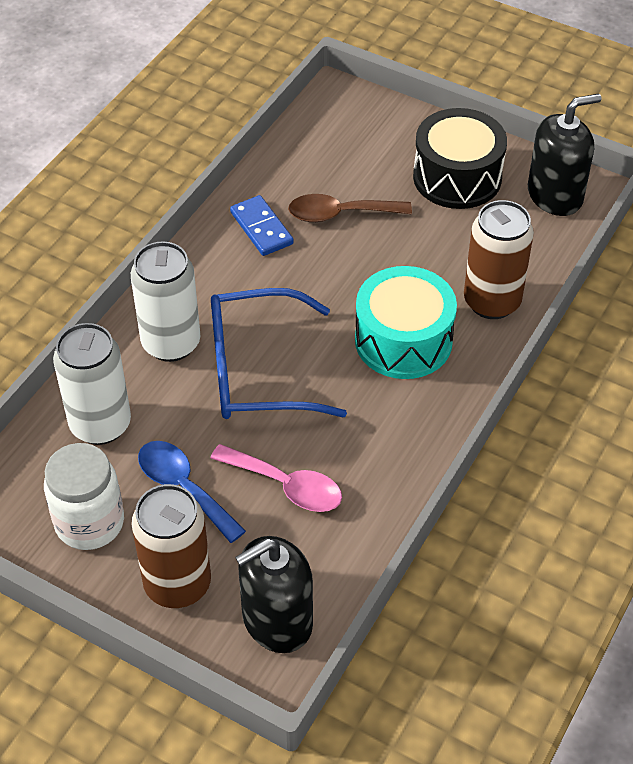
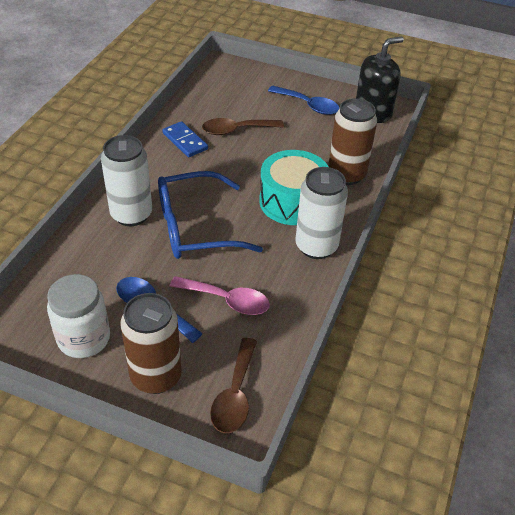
camera: 10 degrees left, 5 degrees down
(100, 424) = (86, 271): white can -> white can (316, 246)
(277, 620) = (235, 395): black soap dispenser -> brown spoon
(457, 177) = (308, 105): black drum -> blue spoon

